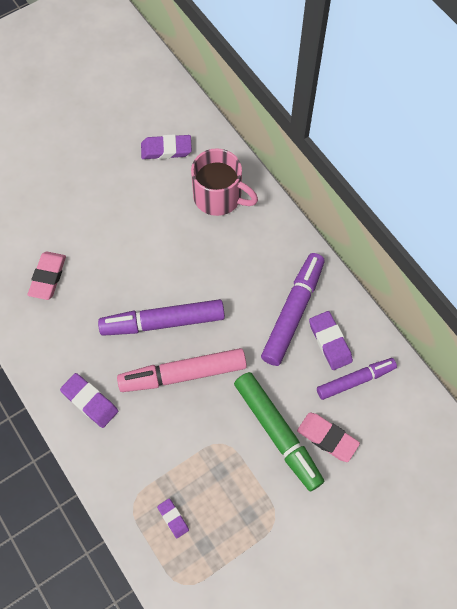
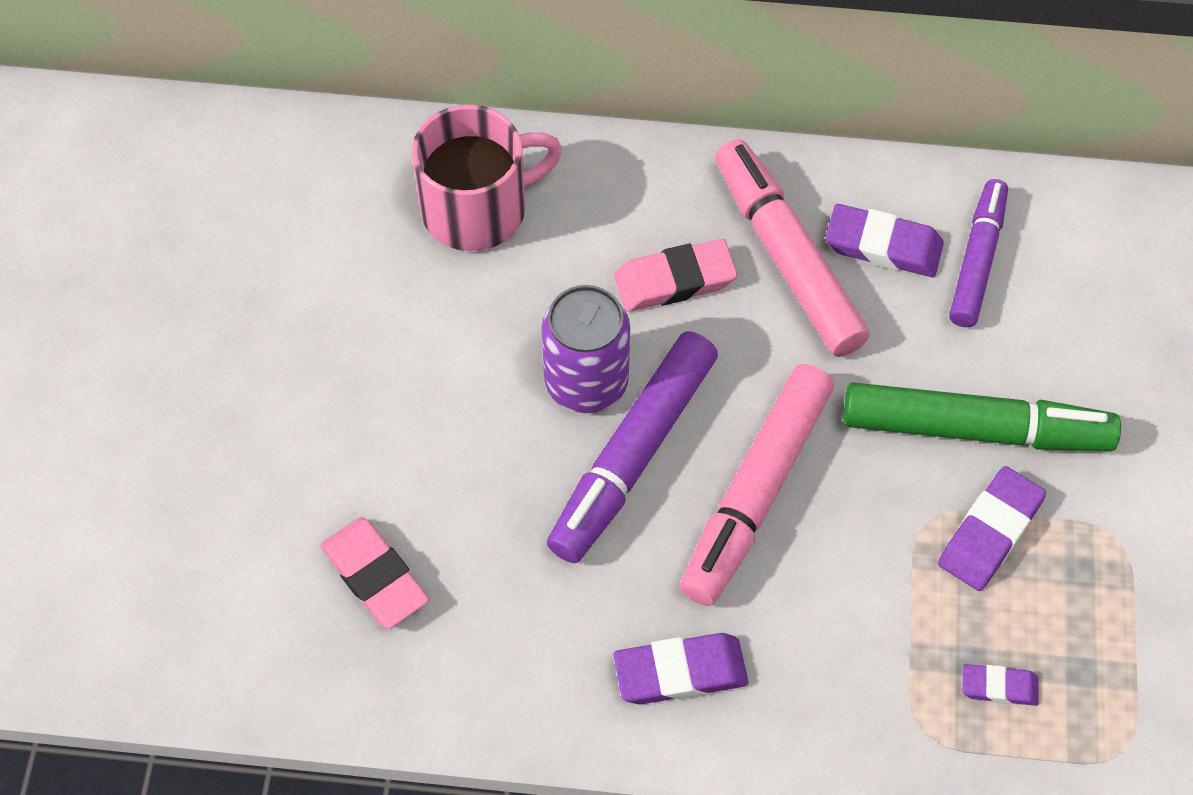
camera: 50 degrees left, 5 degrees down
(166, 149) = (307, 219): purple eraser -> purple eraser (990, 532)
(179, 285) = (586, 382): none -> purple can
(293, 312) = (786, 258): purple marker -> pink marker
(327, 438) = (1040, 367): pink eraser -> pink eraser (675, 280)

